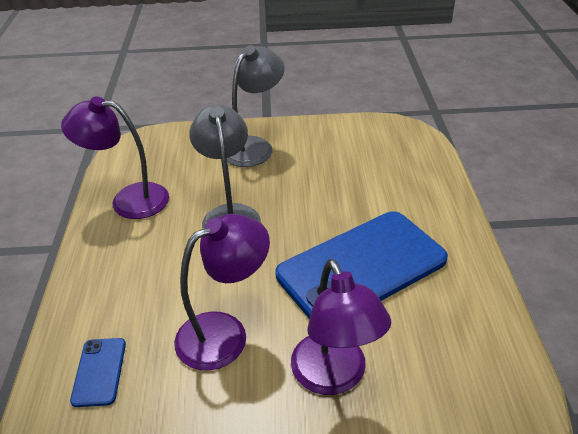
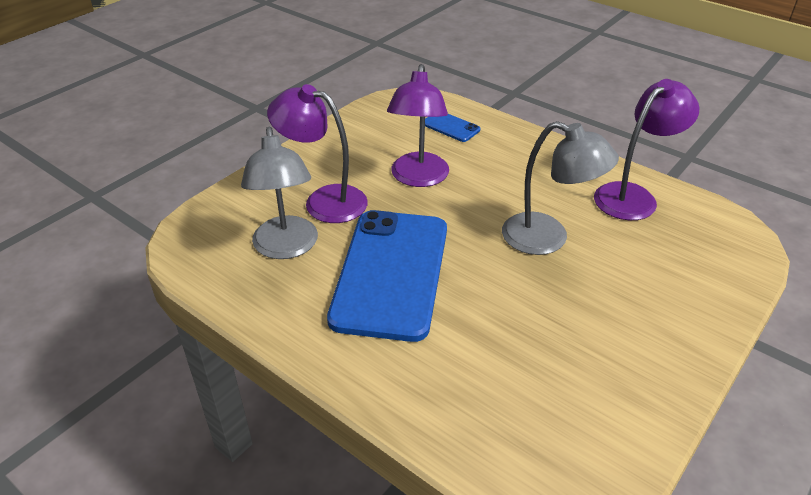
camera: 130 degrees right, 0 degrees up
(254, 146) = (661, 316): grey lamp -> grey lamp (286, 248)

